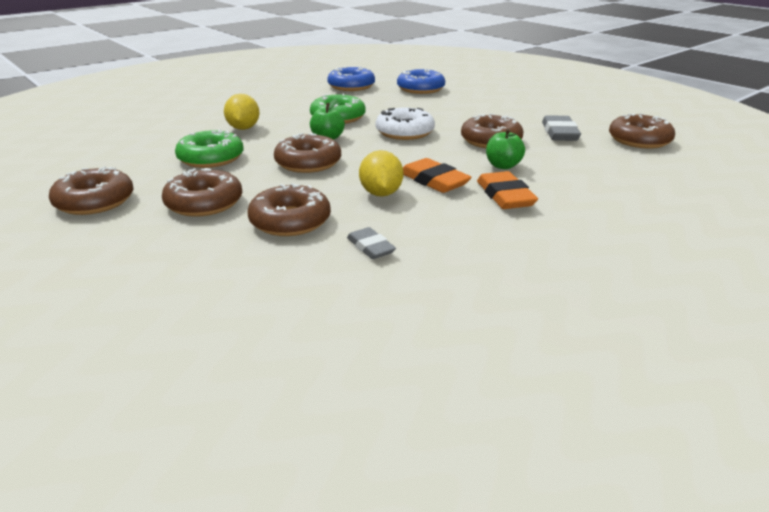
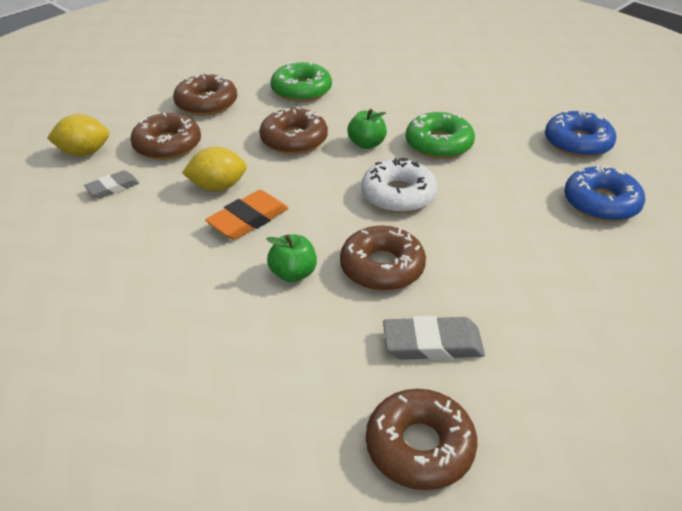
camera: 85 degrees right, 10 degrees up
(95, 201) = (214, 62): brown donut -> none
(243, 128) = (384, 93): yellow lemon -> yellow lemon (84, 153)
(505, 196) = (205, 270): orange eraser -> none

